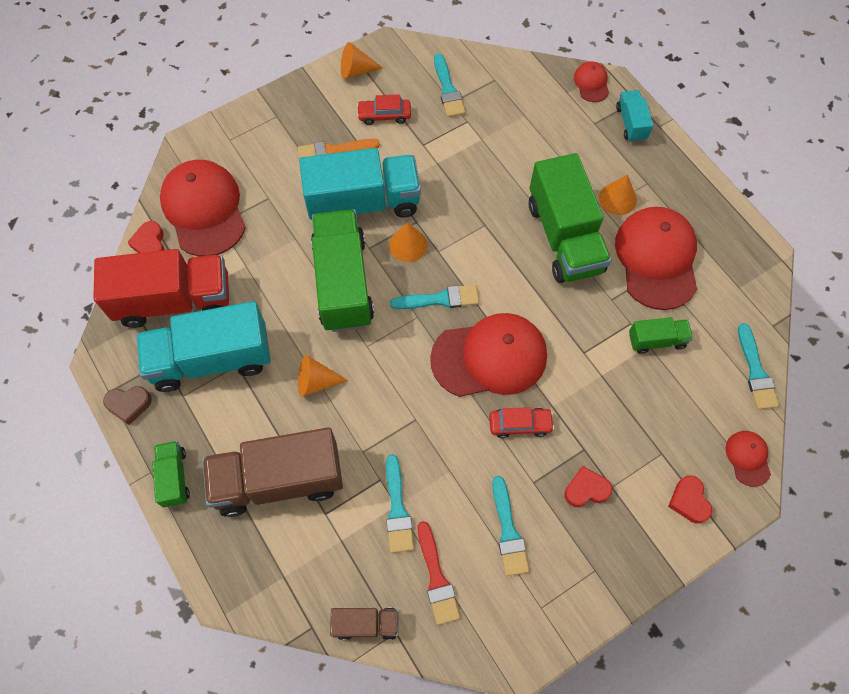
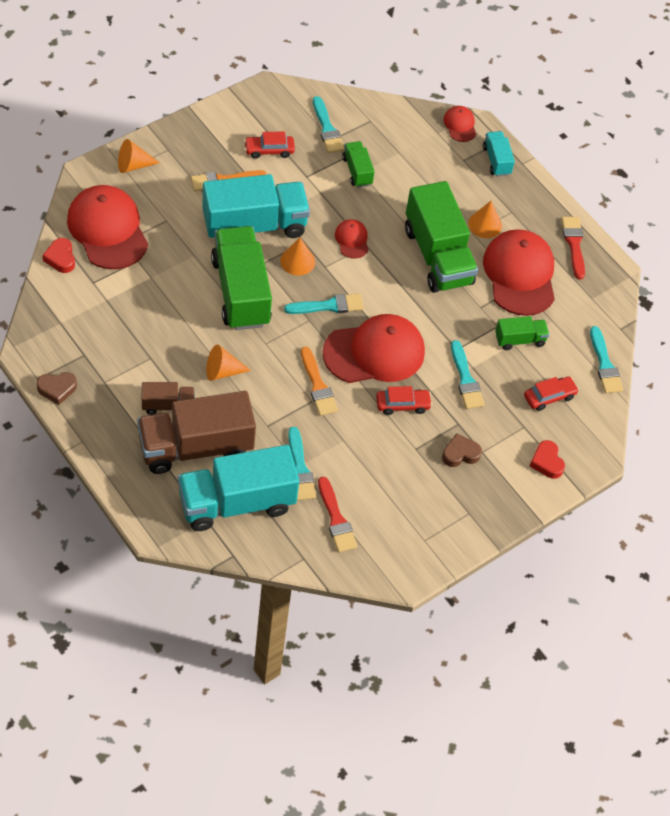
camera: 10 degrees left, 10 degrees down
(174, 300) = (88, 305): red truck -> none
(174, 477) = (104, 445): green truck -> green truck (357, 171)
(212, 359) = (127, 353): turquoise truck -> turquoise truck (236, 502)
(356, 71) = (240, 110): orange cone -> orange cone (133, 165)
(366, 624) = (278, 553): brown truck -> brown truck (168, 405)
(423, 399) = (318, 385): none -> orange brush
(508, 531) = (395, 485): turquoise brush -> turquoise brush (465, 379)
(586, 489) = (460, 454): red heart -> brown heart
(691, 414) = (549, 397): none -> red car
(718, 221) = (574, 244): none -> red brush
(748, 458) = (596, 430): red cap -> red cap (352, 240)

